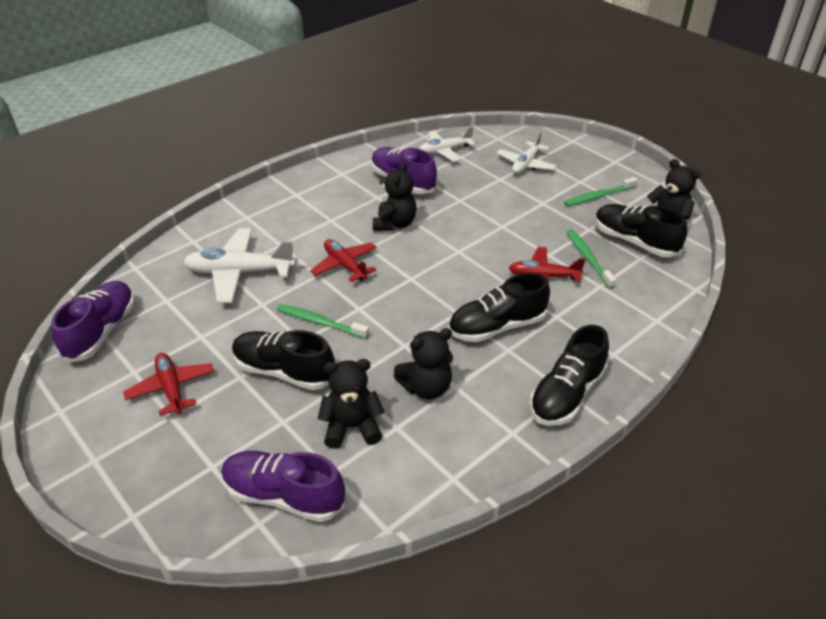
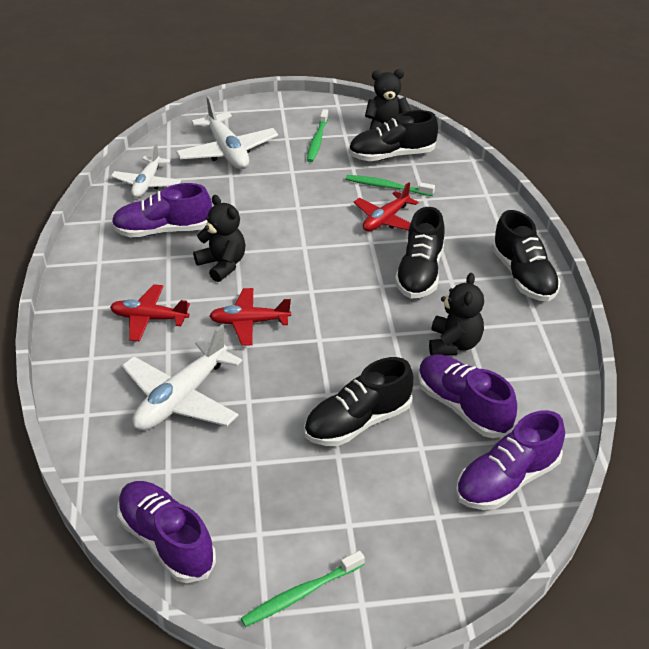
camera: 55 degrees left, 0 degrees up
(171, 388) = (310, 511): red plane -> red plane (149, 318)
(320, 322) = (314, 372): green toothbrush -> green toothbrush (301, 594)
(352, 427) = (463, 407): black teddy bear -> purple shoe
(526, 164) = (227, 151): white plane -> white plane, size x1.53

